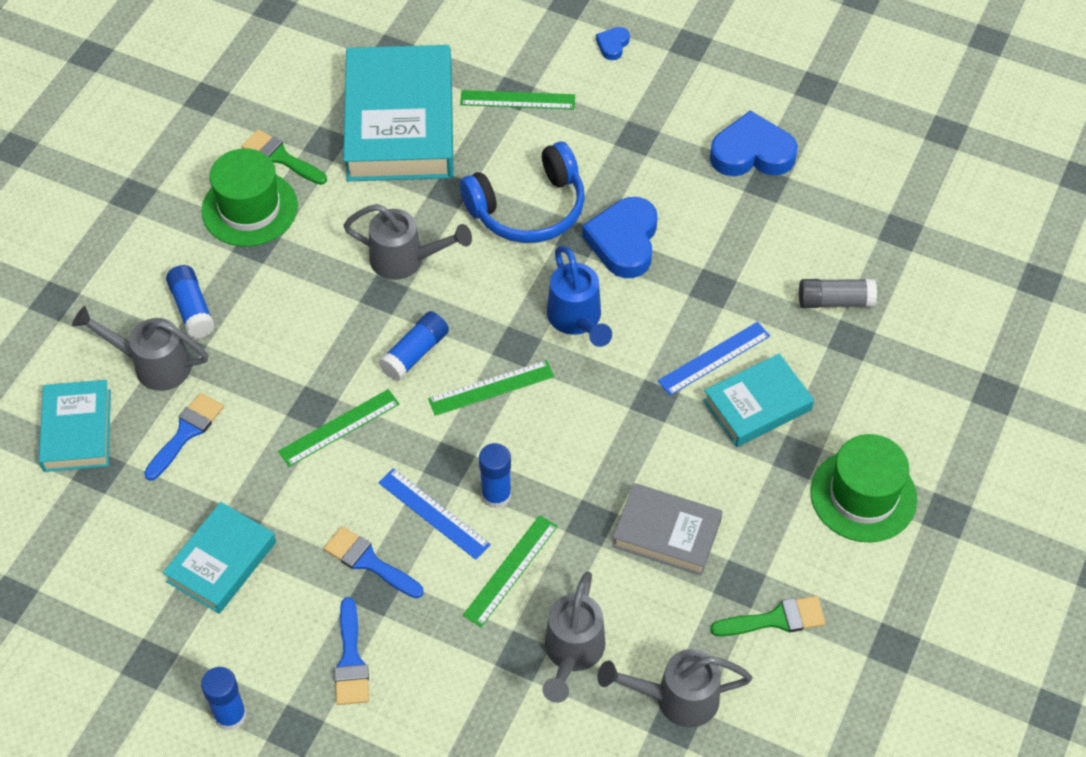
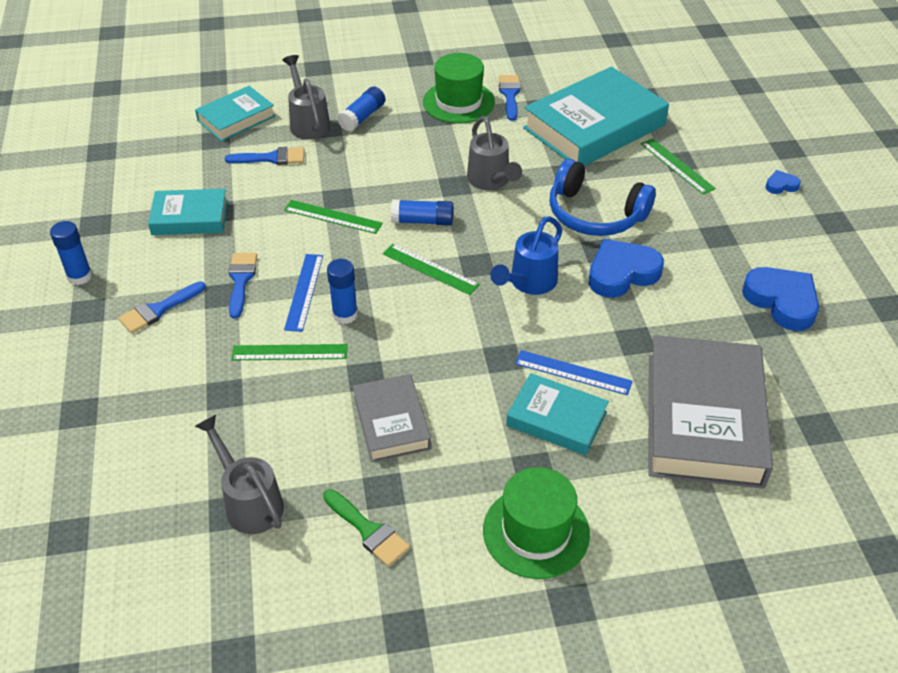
camera: 55 degrees right, 10 degrees down
(280, 157) = (510, 95): green brush -> blue brush
(572, 653) = (245, 420): grey watering can -> none
(835, 301) = (703, 419): grey glue stick -> grey book

